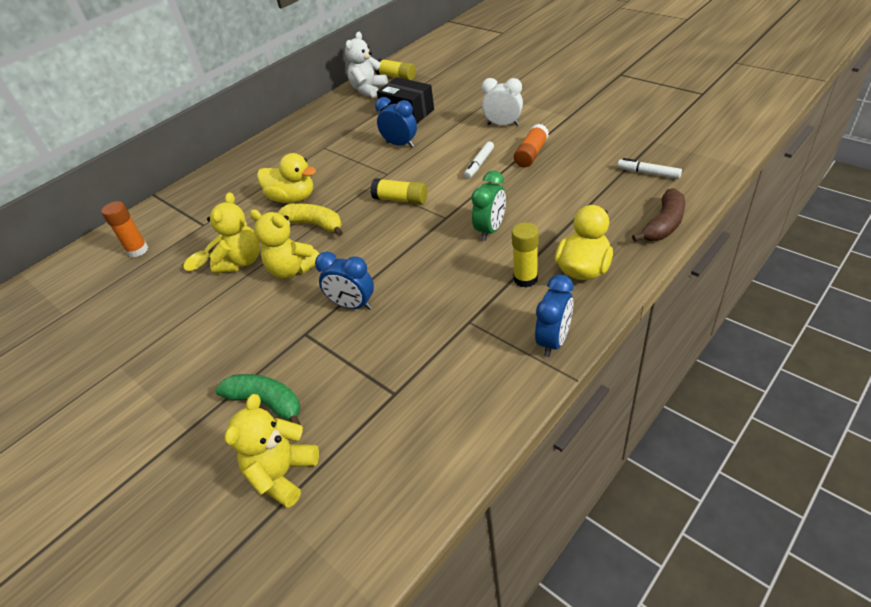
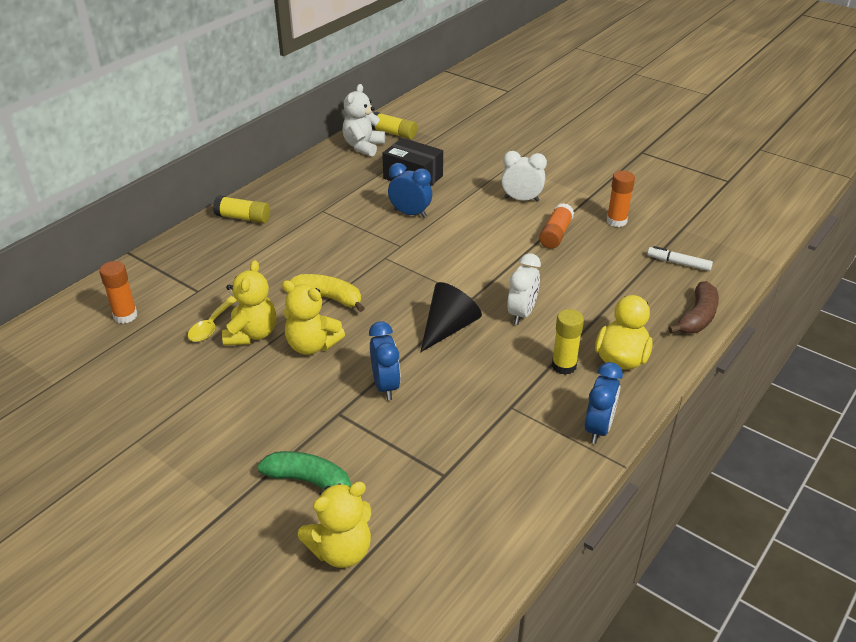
camera: 10 degrees left, 5 degrees down
(282, 474) = (341, 550): yellow teddy bear -> yellow teddy bear turned 135 degrees counterclockwise
(292, 198) = (297, 267): yellow duck -> none
(352, 305) = (385, 386): blue clock -> blue clock turned 120 degrees counterclockwise
(400, 199) = (420, 275): yellow glue stick -> yellow glue stick (243, 218)
(419, 247) = (448, 328): none -> black cone
(479, 164) = (501, 241): white marker -> none
(490, 230) = (521, 313): green clock -> white clock
(590, 138) = (616, 221): none -> orange glue stick

